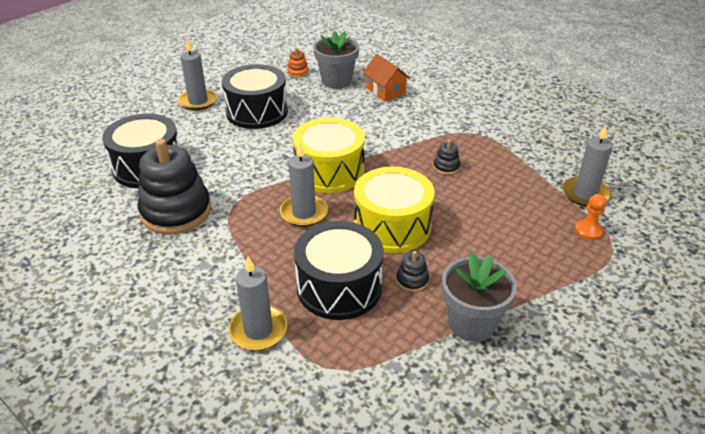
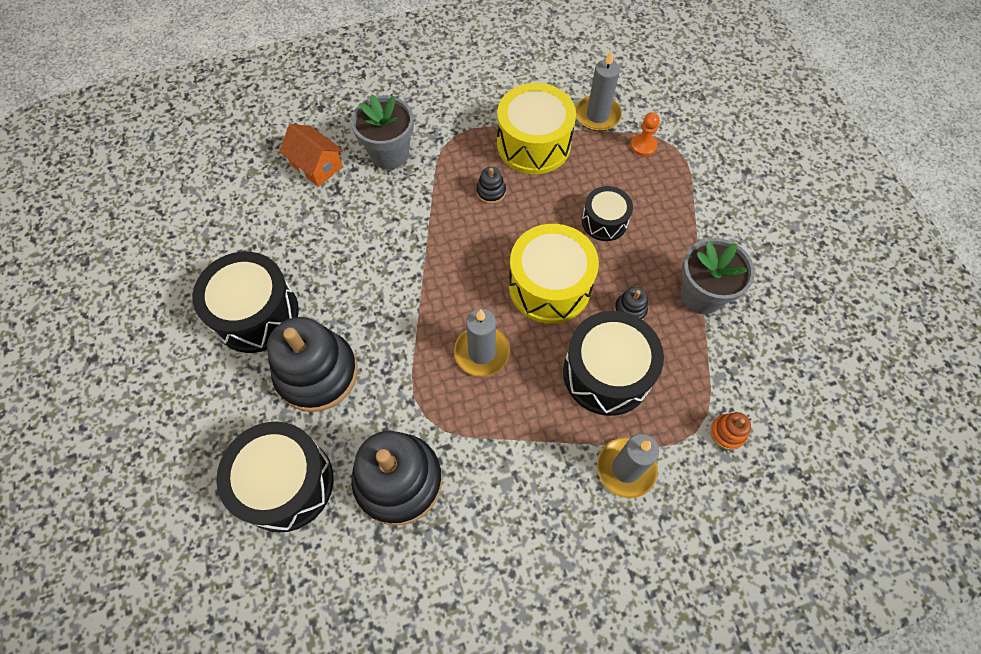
camera: 60 degrees left, 25 degrees up
(198, 101) = (176, 370): grey candle -> none
(232, 149) = (317, 373): none -> black stacking toy
(298, 72) = (201, 230): orange stacking toy -> orange stacking toy (727, 433)
(329, 171) = (428, 295): yellow drum -> yellow drum (533, 144)
(336, 81) = (255, 201): grey flower pot -> grey flower pot (389, 154)
(385, 91) = (316, 166): orange house -> orange house turned 45 degrees clockwise
(484, 235) = (604, 221): none -> black drum

